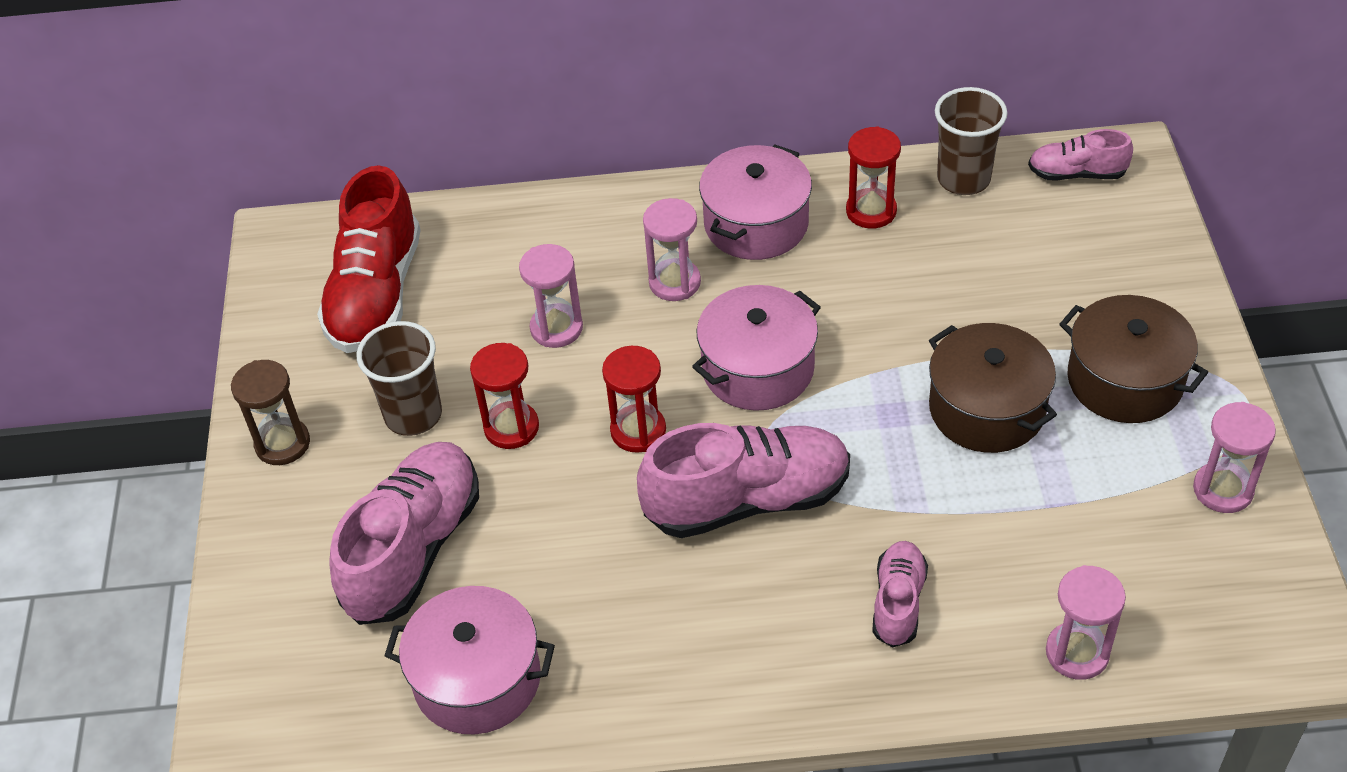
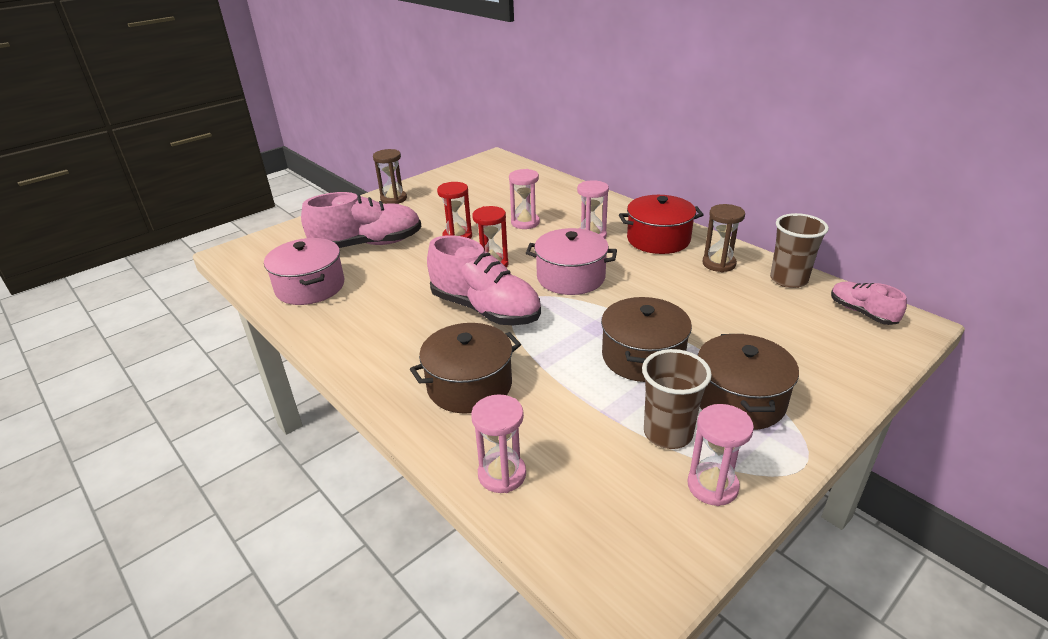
camera: 50 degrees right, 15 degrees down
(376, 294) = (491, 183): red shoe -> none
(413, 415) = (438, 215): brown cup -> brown cup (668, 433)
(756, 224) = (658, 239): pink pot -> red pot
(871, 211) = (719, 264): red hourglass -> brown hourglass
(898, 602) = (469, 385): pink shoe -> brown pot

